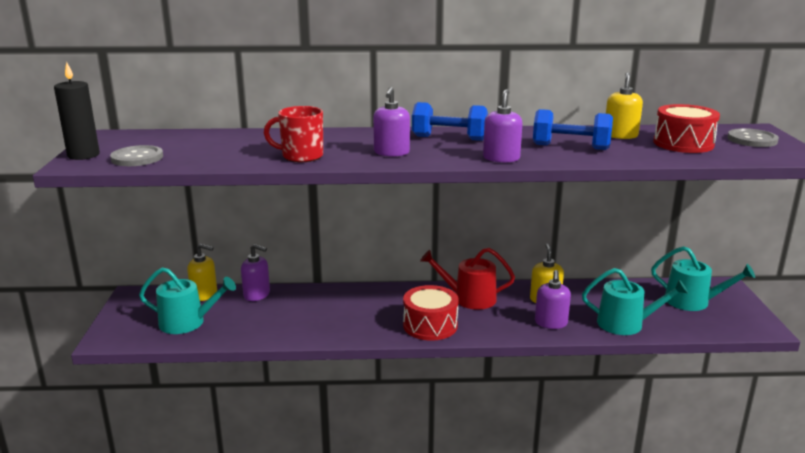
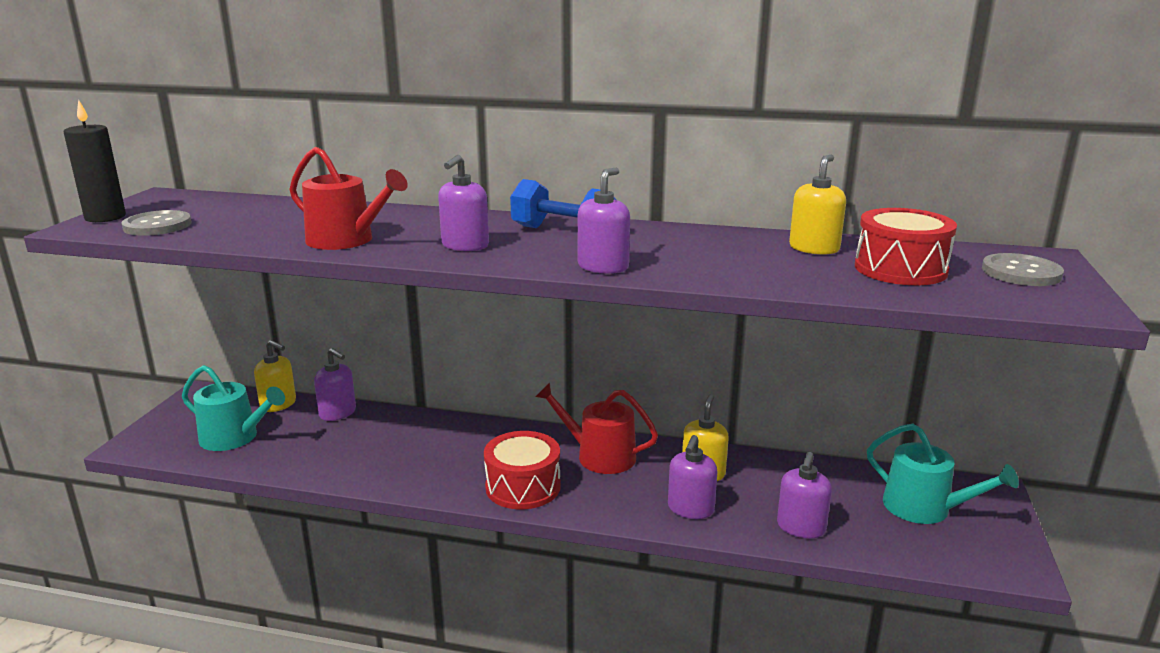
camera: 15 degrees right, 0 degrees up
(301, 156) = (346, 240): red mug -> red watering can
(570, 147) = (721, 259): blue dumbbell -> none
(626, 324) = (801, 527): turquoise watering can -> purple soap dispenser

